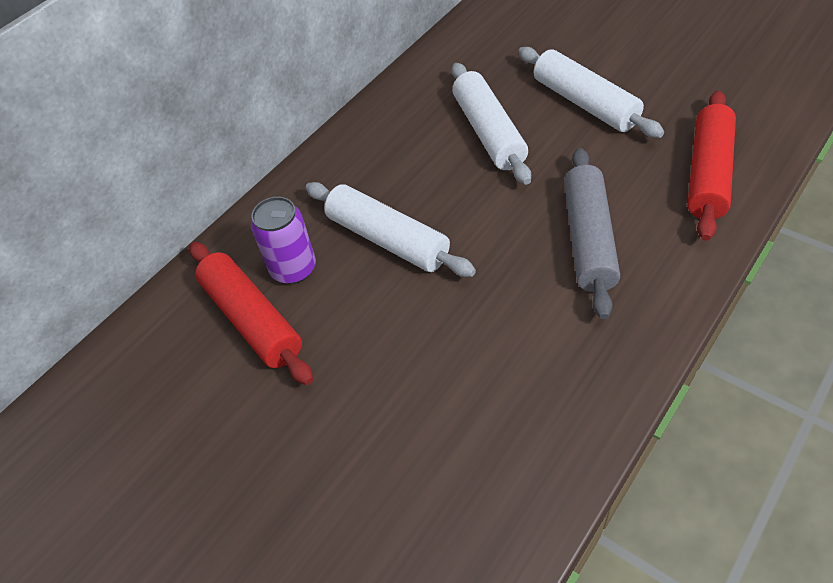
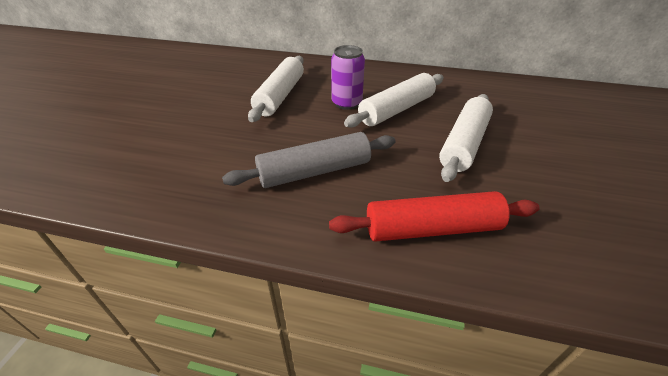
camera: 60 degrees right, 10 degrees down
(252, 319) = (210, 73): red rolling pin -> none
(293, 269) = (248, 75): purple can -> purple can (346, 103)

